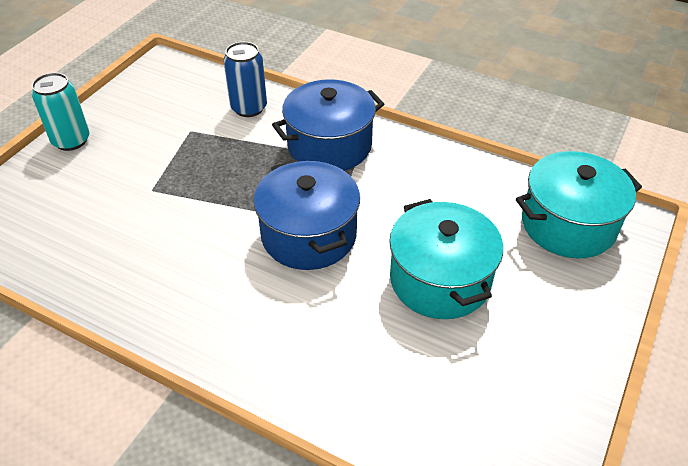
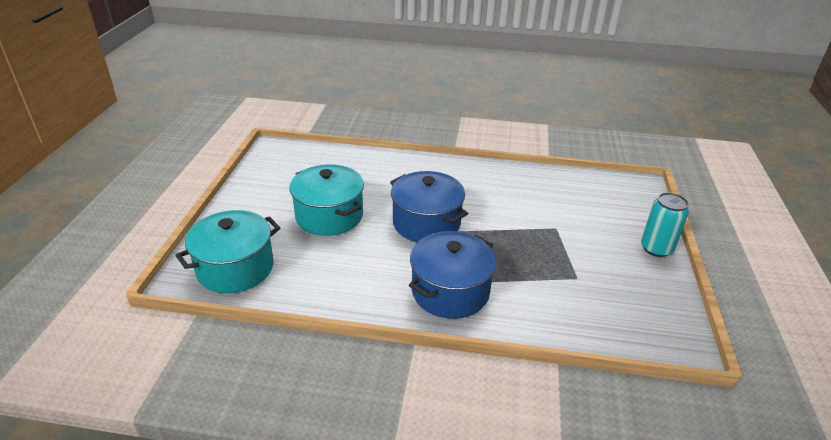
camera: 160 degrees right, 10 degrees down
(249, 108) = (549, 313): blue can -> none

